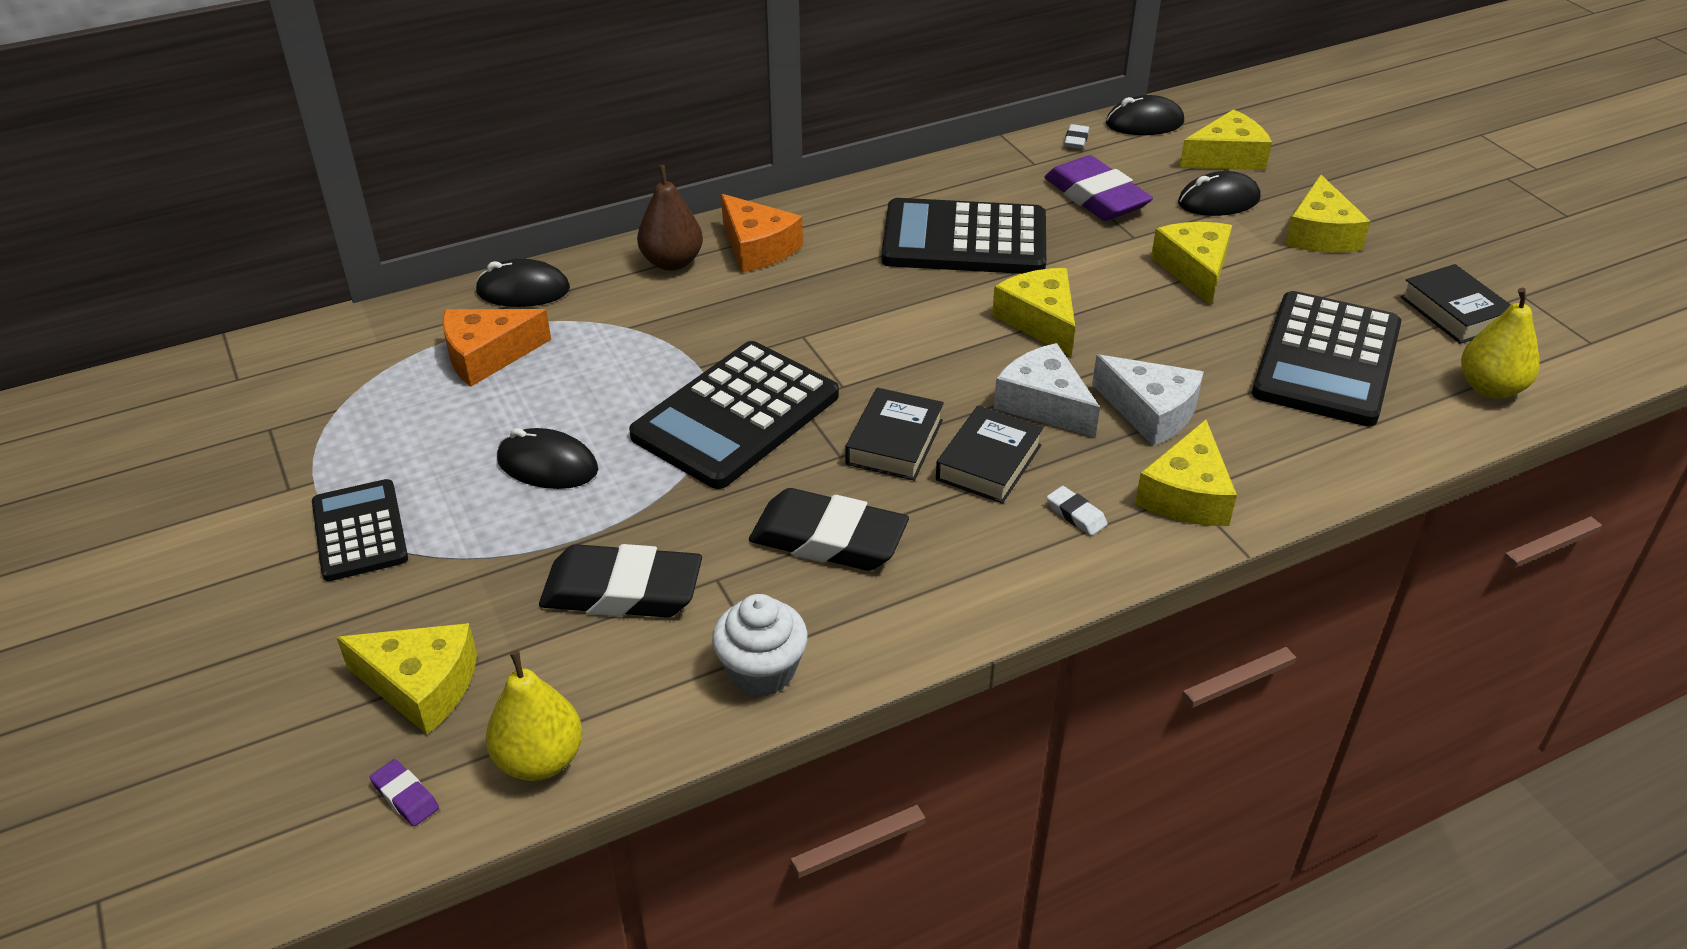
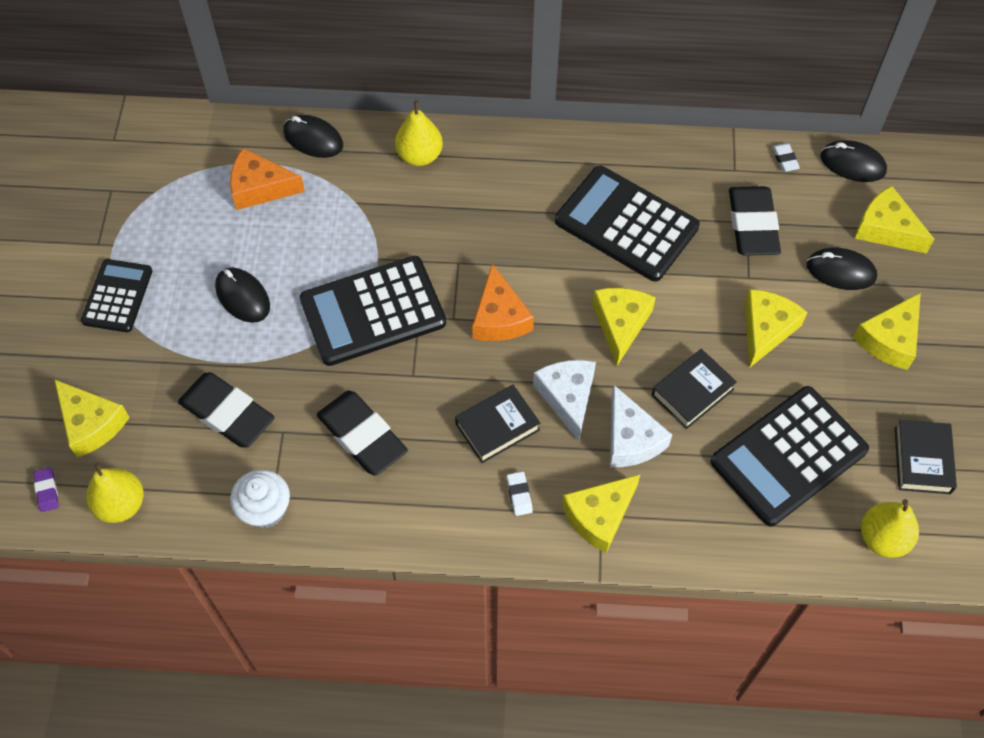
camera: 30 degrees right, 20 degrees up
(672, 262) = (419, 155): brown pear -> yellow pear
(757, 248) = (482, 167): orange cheese -> orange cheese (499, 317)
(894, 442) = (452, 381): black book -> black book (692, 392)
(1076, 140) = (785, 159): white eraser -> white eraser turned 60 degrees counterclockwise
(1096, 197) = (752, 225): purple eraser -> black eraser
(1226, 157) = (886, 229): yellow cheese -> yellow cheese turned 150 degrees counterclockwise

